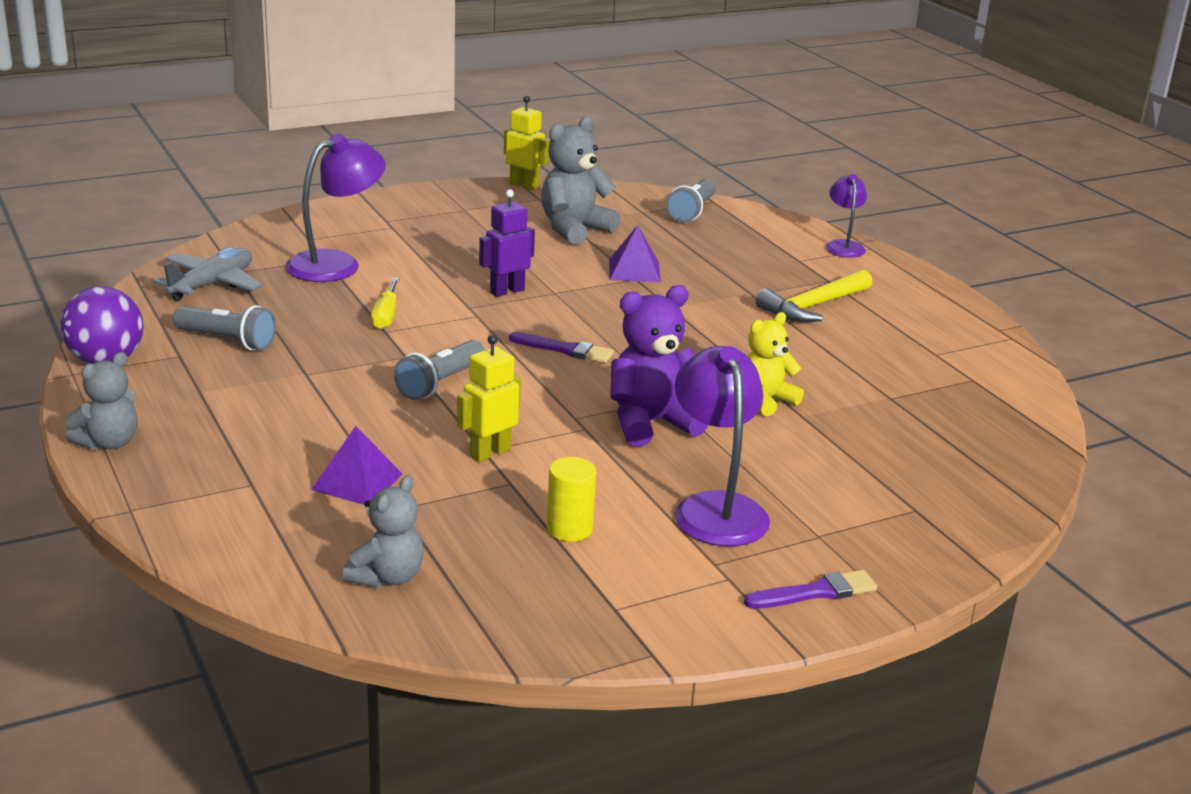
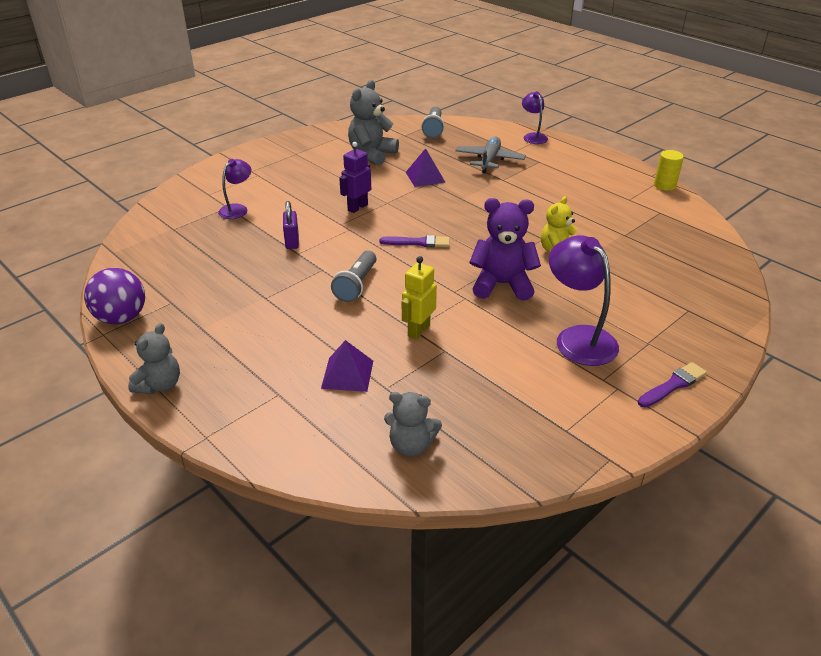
camera: 15 degrees left, 10 degrees up
(212, 284) = (163, 242): grey plane -> grey plane (489, 160)
(228, 341) = (198, 283): grey flashlight -> none
(336, 263) = (237, 209): purple lamp -> purple lamp, size x0.59
(386, 316) = (292, 241): yellow screwdriver -> purple padlock
(387, 577) = (411, 445): grey teddy bear -> grey teddy bear turned 90 degrees clockwise
(524, 185) = (323, 129): yellow robot -> none
(569, 529) = (502, 376): yellow cylinder -> yellow cylinder (664, 185)
(651, 423) = (502, 285): purple teddy bear -> purple teddy bear turned 45 degrees clockwise
(813, 306) = (542, 181): yellow hammer -> none

